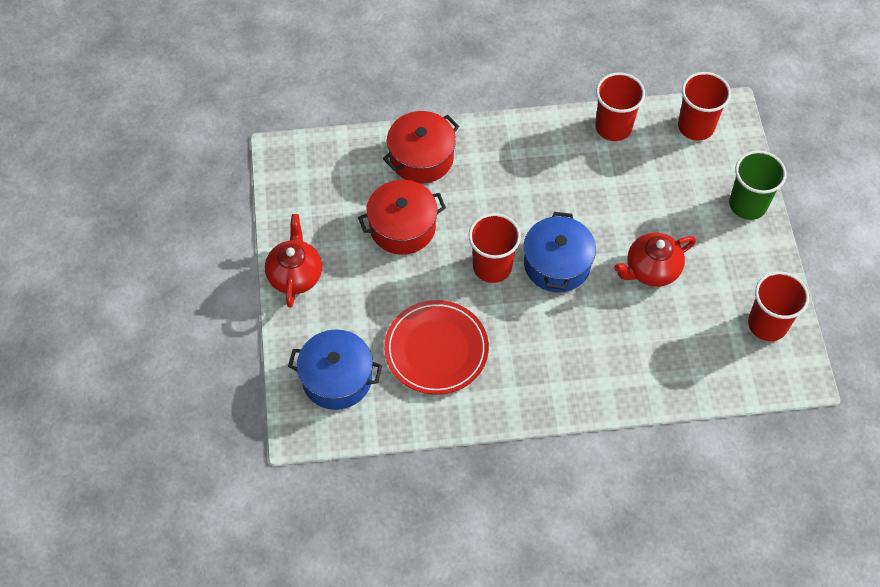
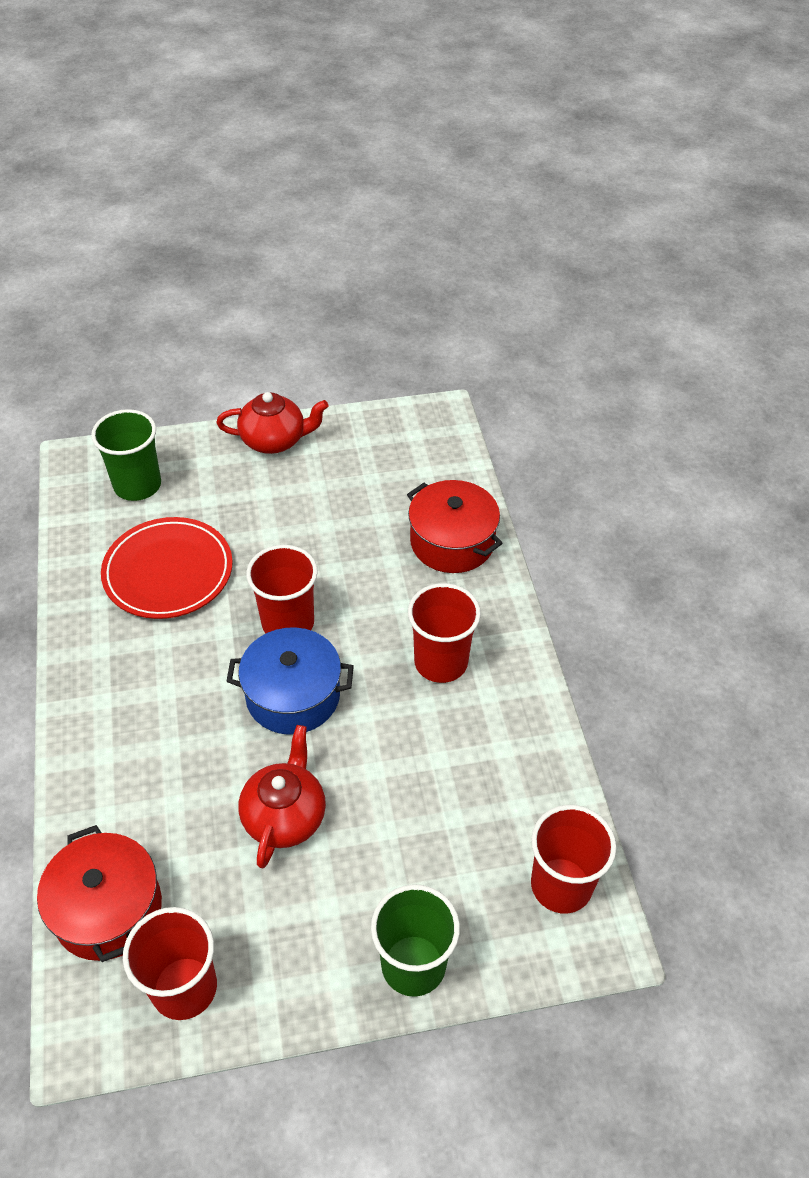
camera: 85 degrees right, 10 degrees down
(337, 378) = (137, 485): blue pot -> green cup
(402, 227) = (344, 530): red pot -> red pot (108, 909)
(613, 127) = (539, 764): red cup -> red cup (441, 662)
(651, 270) = (285, 816): red teapot -> red teapot turned 45 degrees clockwise

